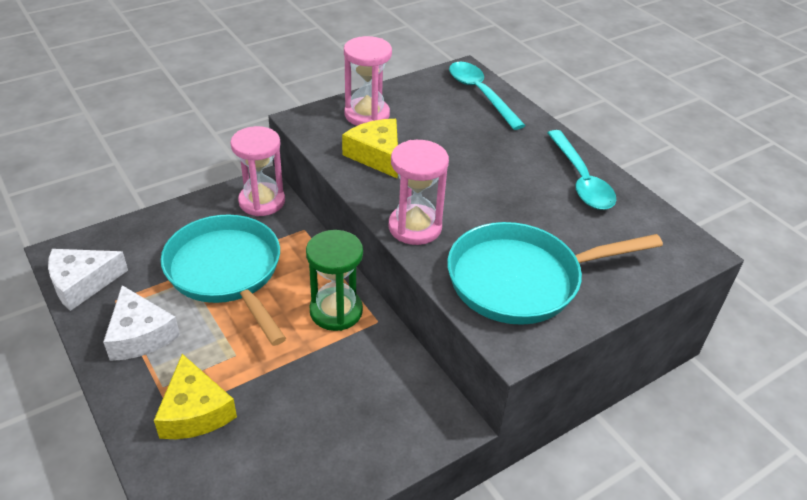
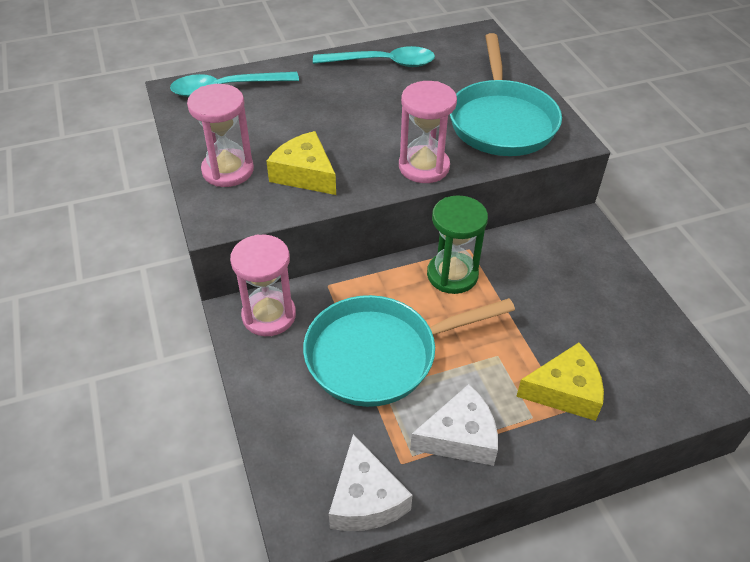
camera: 75 degrees left, 5 degrees up
(377, 155) = (305, 174): yellow cheese -> yellow cheese turned 60 degrees clockwise

